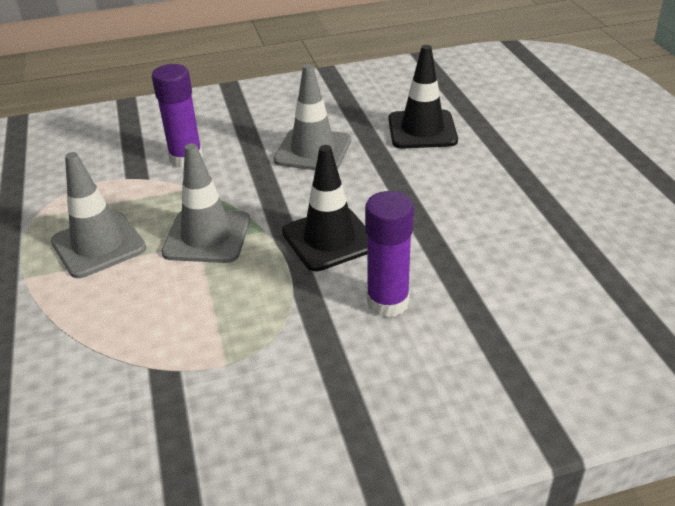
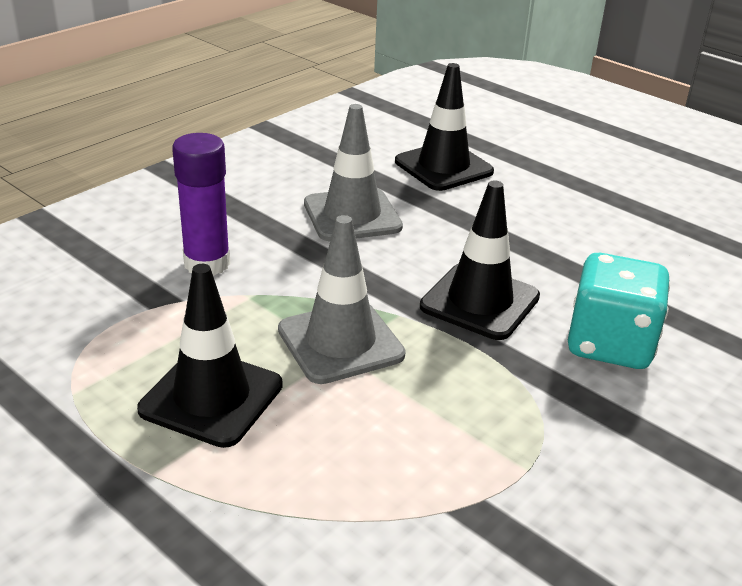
camera: 35 degrees left, 5 degrees down
(98, 245) = (211, 397): grey traffic cone -> black traffic cone
(387, 302) = (610, 344): purple glue stick -> turquoise dice

